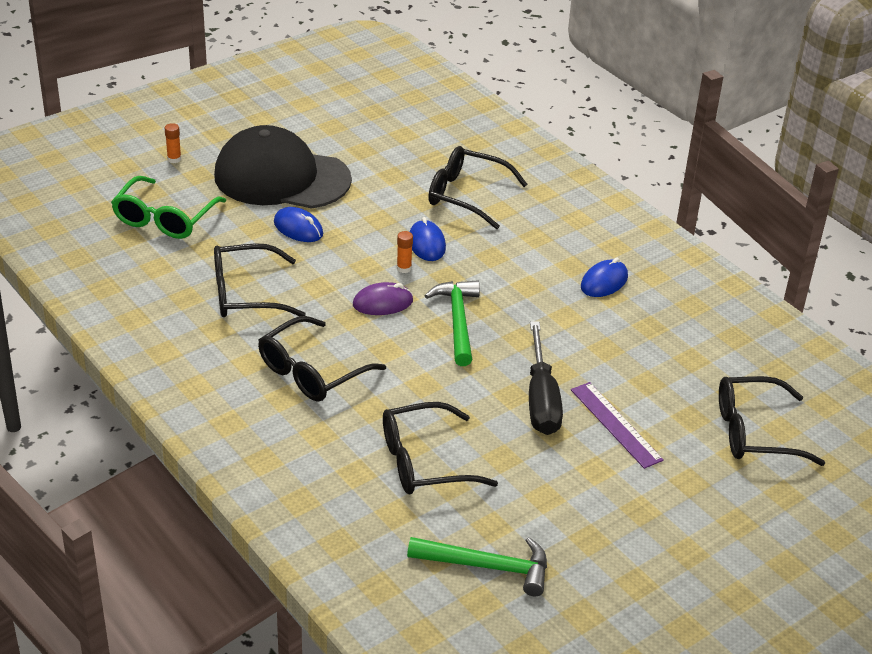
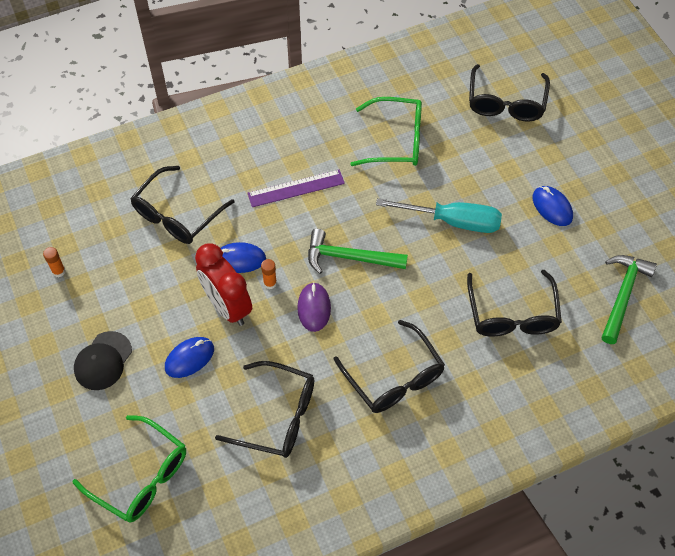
camera: 75 degrees left, 20 degrees up
(174, 159) = (38, 457): orange glue stick -> orange glue stick (58, 271)
(246, 294) = (277, 416): black glasses -> black glasses turned 75 degrees counterclockwise
(281, 177) = (103, 361): black cap -> black cap, size x0.48
(366, 244) = (227, 306): none -> red clock
(541, 399) = (453, 221): black screwdriver -> turquoise screwdriver
(604, 282) = (321, 146): blue mouse -> blue mouse (552, 207)
(616, 424) = (487, 181): purple ruler -> purple ruler (296, 188)
(641, 340) = (396, 140): none -> green glasses

